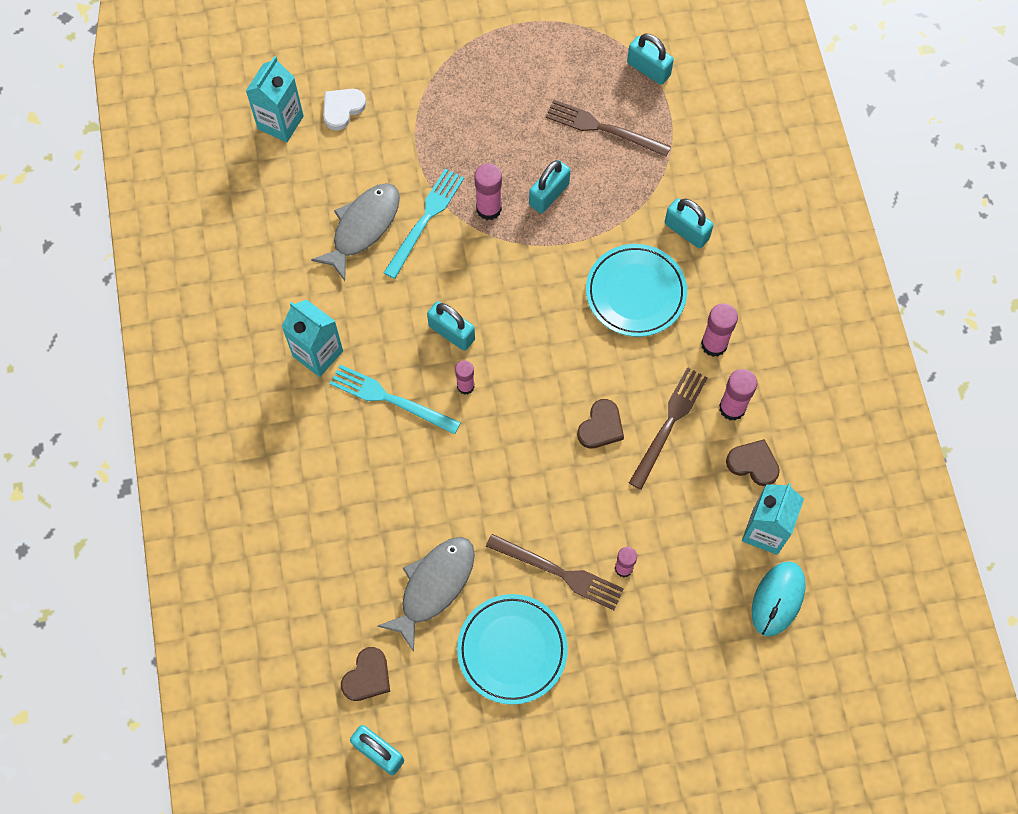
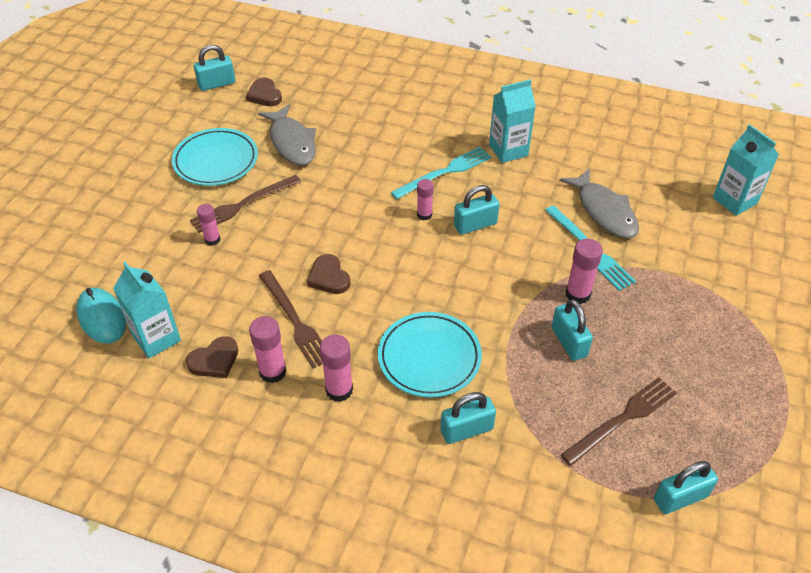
camera: 120 degrees right, 20 degrees down
(342, 109) = (732, 241): white heart -> none

